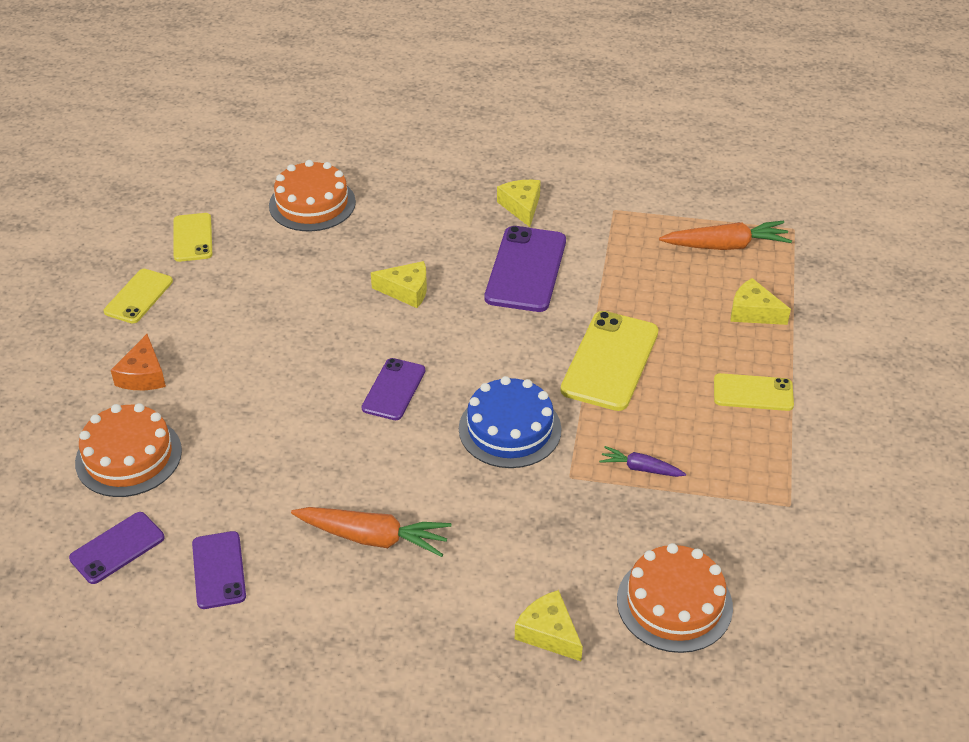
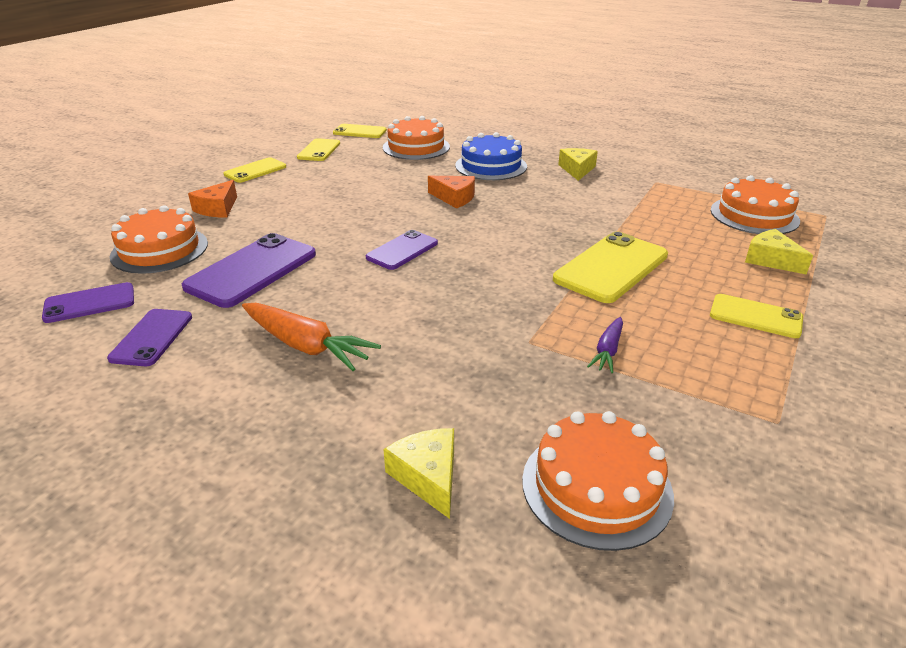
camera: 20 degrees right, 10 degrees down
(221, 186) = (360, 132): none -> yellow phone
(406, 291) = (454, 198): yellow cheese -> orange cheese
(510, 429) = (489, 295): blue cake -> blue cake (491, 166)
(526, 269) = (562, 202): purple phone -> purple phone (252, 270)
(640, 468) = (607, 351): purple carrot -> purple carrot turned 105 degrees counterclockwise
(726, 246) = (754, 215): orange carrot -> orange cake

